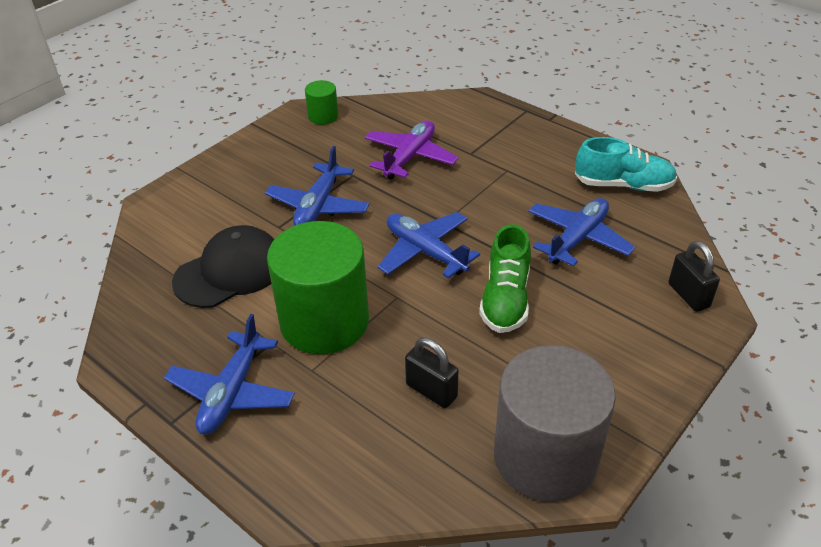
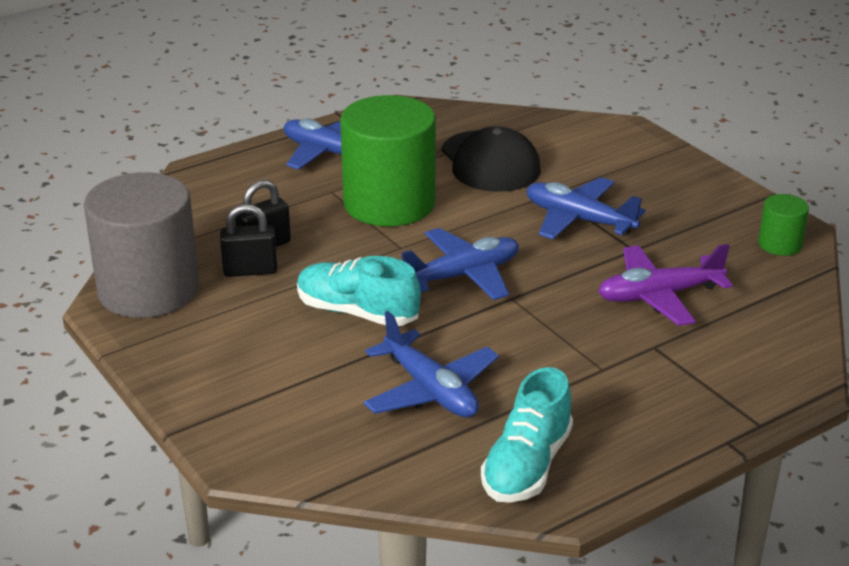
camera: 105 degrees right, 10 degrees down
(410, 157) = (659, 296): purple plane -> purple plane turned 120 degrees clockwise
(505, 299) = (357, 312): green shoe -> turquoise shoe
(688, 295) = (282, 448): black padlock -> black padlock (250, 270)

